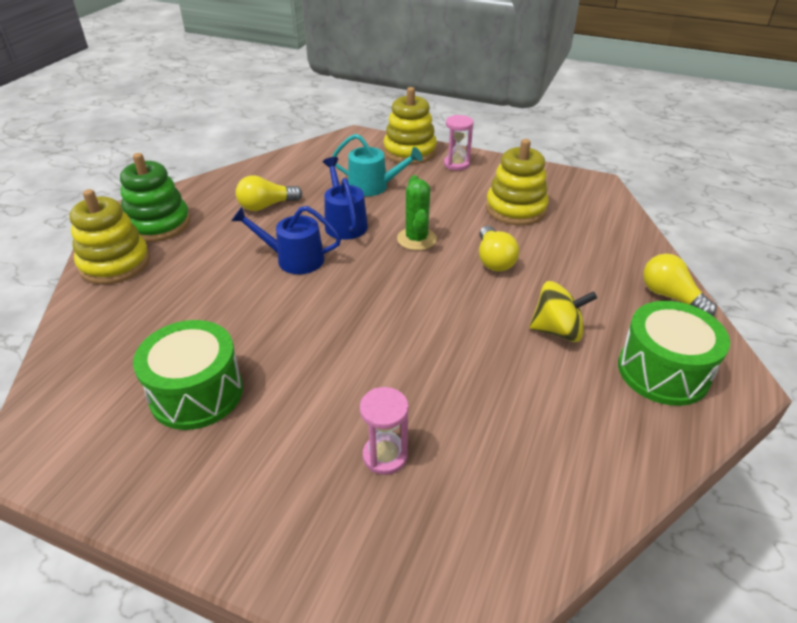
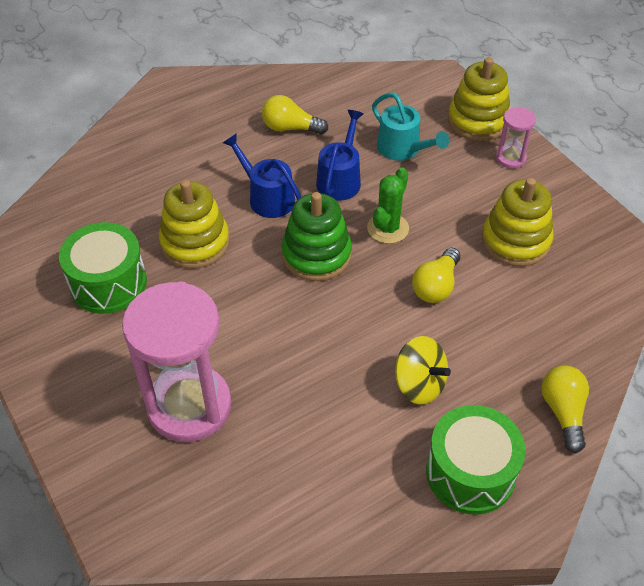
camera: 35 degrees right, 10 degrees up
(115, 263) = (133, 134): yellow stacking toy -> yellow stacking toy (195, 243)
(158, 224) = (191, 108): green stacking toy -> green stacking toy (316, 255)
(385, 456) = (189, 406): pink hourglass -> pink hourglass, size x2.20

